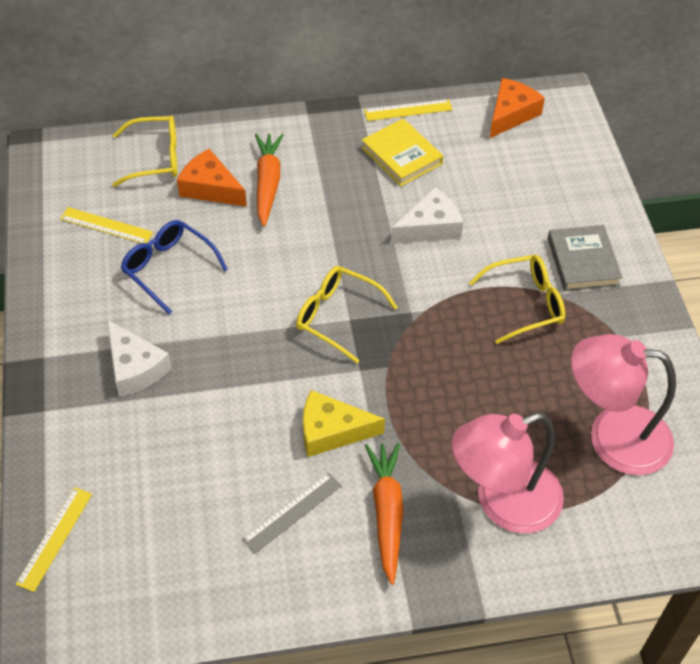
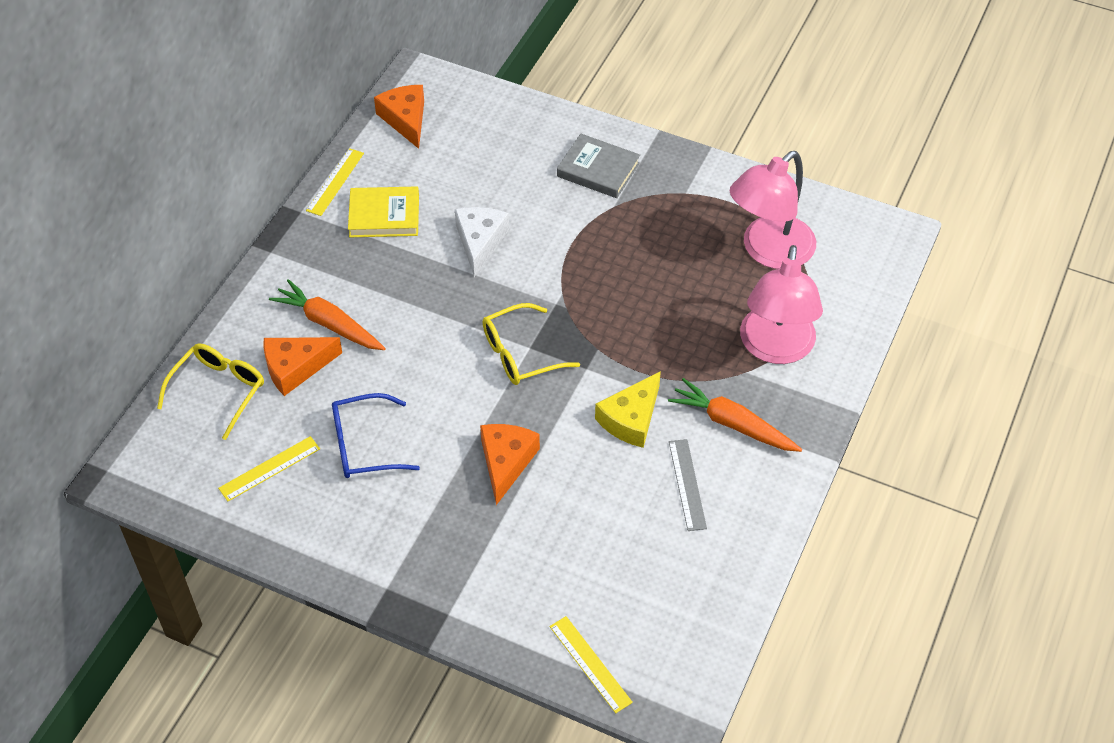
camera: 55 degrees left, 0 degrees up
(135, 368) = (456, 523): white cheese -> none
(219, 367) = (506, 462): none -> orange cheese
(524, 304) = (608, 229): yellow glasses -> none

